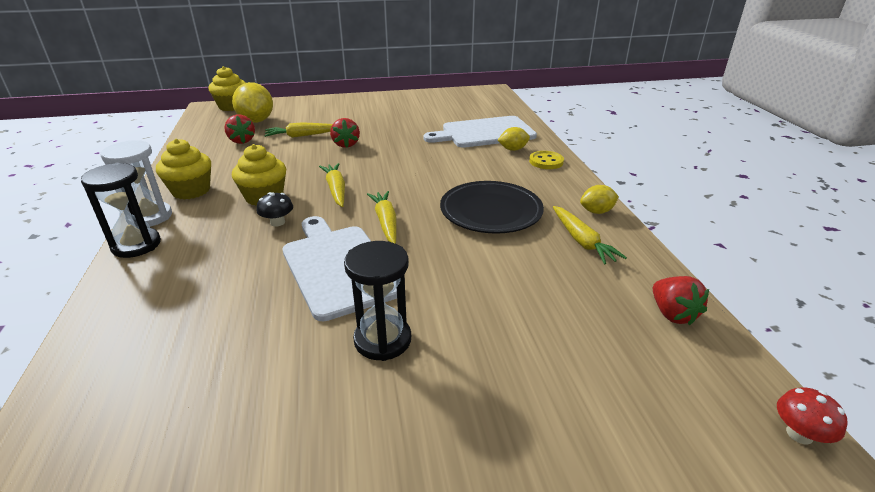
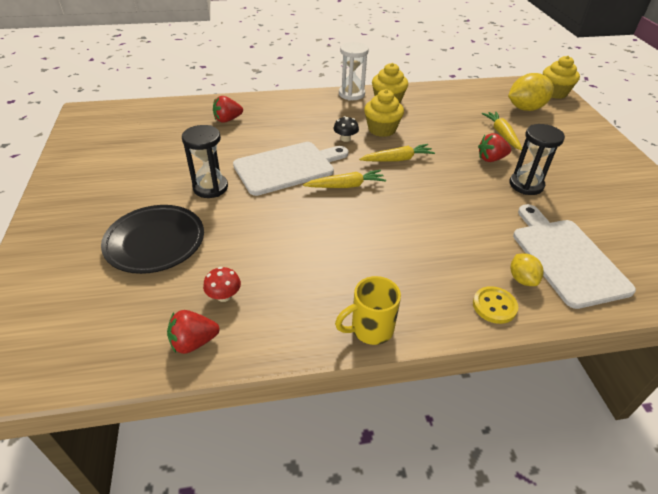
camera: 90 degrees right, 10 degrees up
(136, 245) = (319, 96): black hourglass -> black hourglass (526, 185)
(242, 141) = (479, 107): red strawberry -> red strawberry (227, 120)
(491, 212) = (366, 246): black plate -> black plate (155, 242)
(582, 241) = (311, 304): yellow carrot -> none
(596, 211) = (370, 329): yellow lemon -> yellow mug
(799, 434) = (54, 375): red mushroom -> red mushroom (224, 296)

